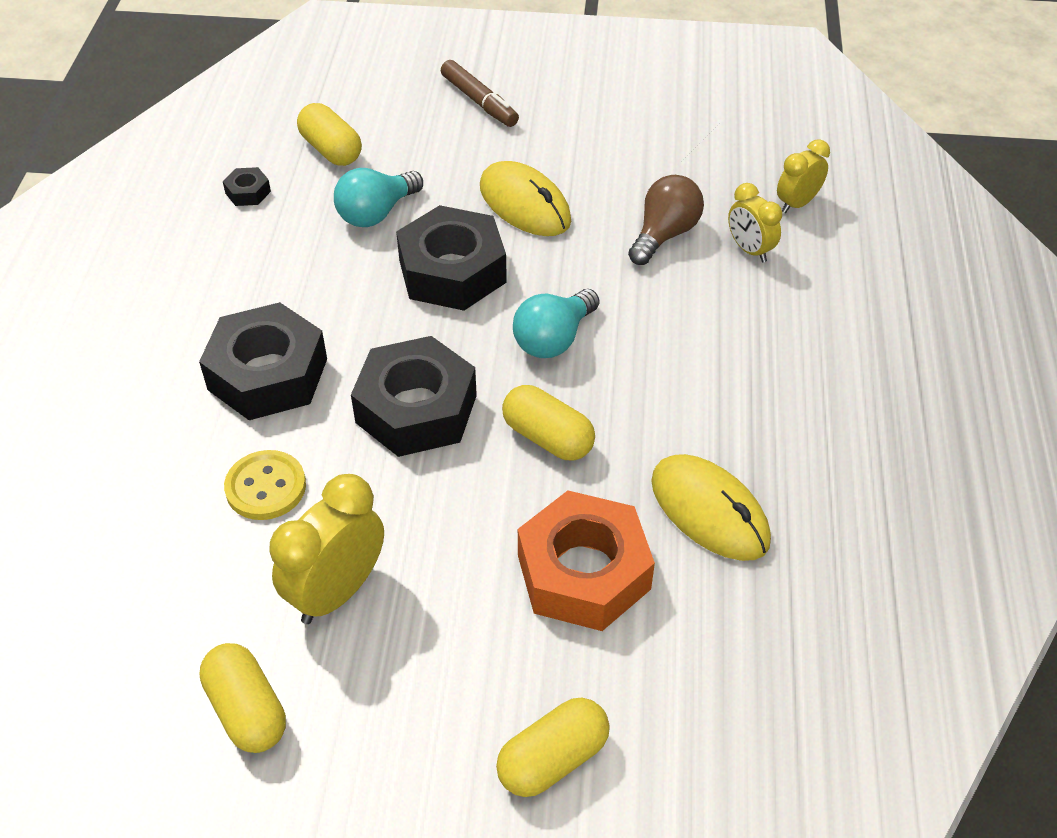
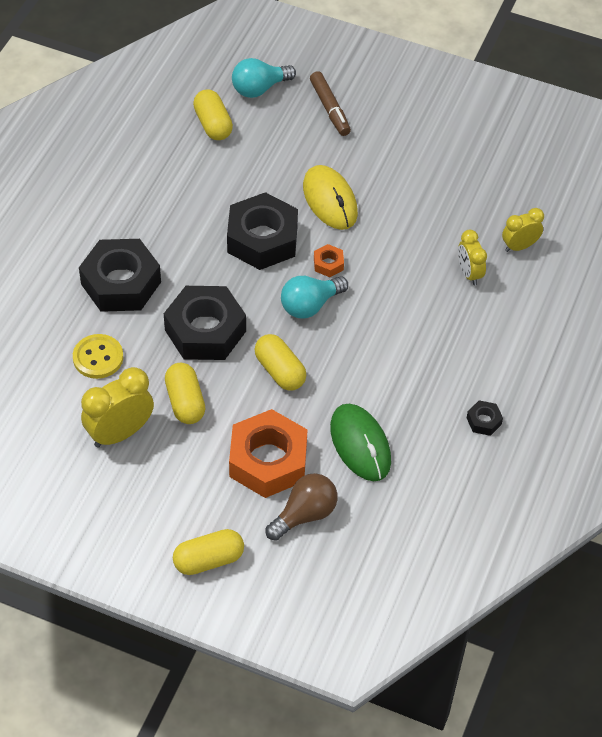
camera: 15 degrees right, 5 degrees up
(247, 710) = (50, 486): yellow capsule -> yellow capsule (185, 402)
(248, 192) = (147, 145): black nut -> black nut (483, 421)
(376, 213) = (227, 182): turquoise light bulb -> turquoise light bulb (259, 88)
(556, 281) = (328, 264): none -> orange nut
(664, 234) = (416, 247): brown light bulb -> brown light bulb (304, 514)
(709, 511) = (360, 444): yellow mouse -> green mouse

